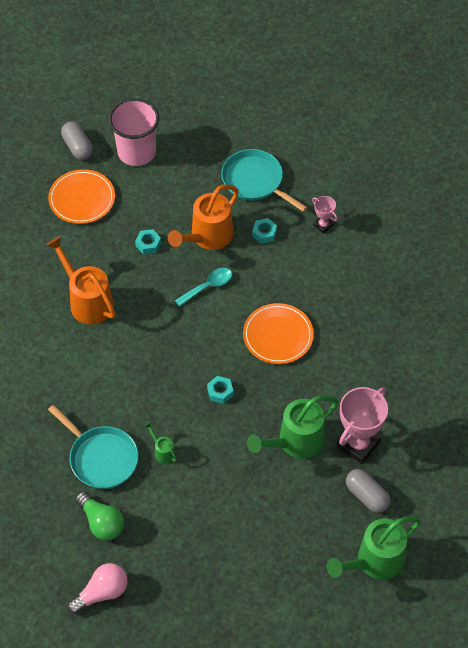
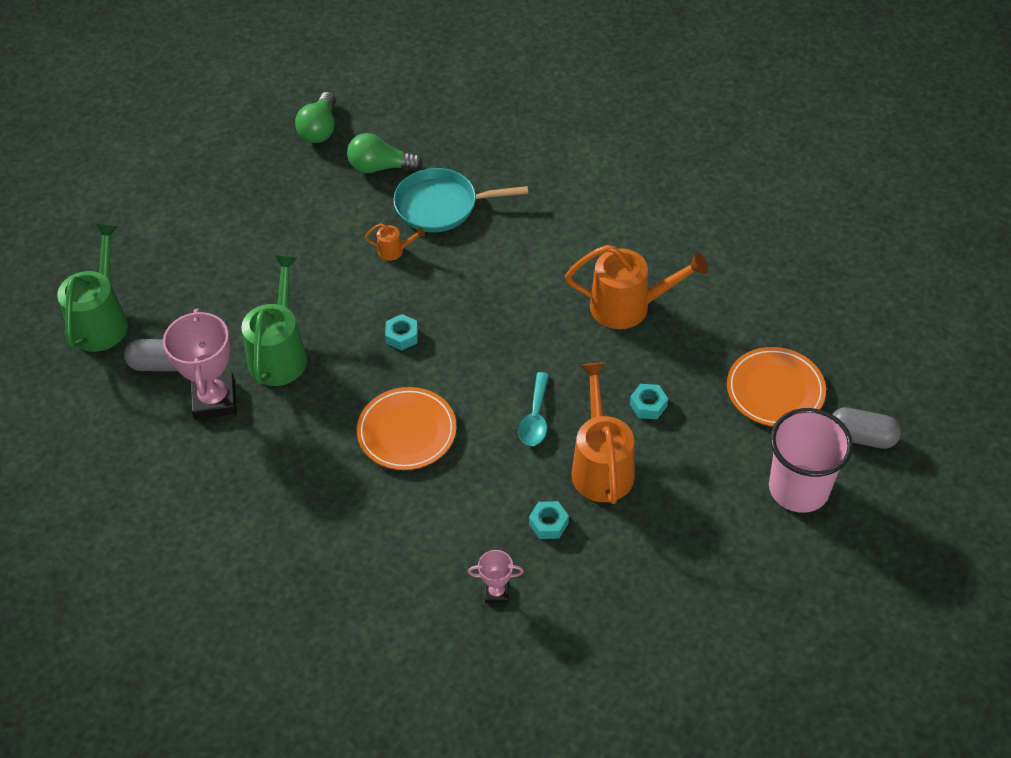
camera: 135 degrees right, 5 degrees down
(102, 593) = (320, 129): pink light bulb -> green light bulb
(162, 451) = (395, 251): green watering can -> orange watering can
(255, 181) = (634, 575): turquoise pan -> none

